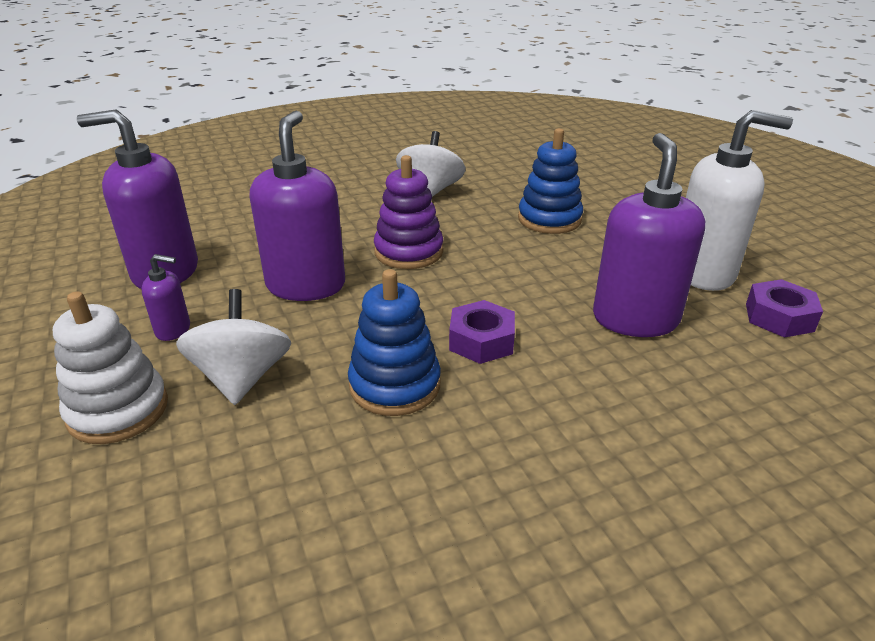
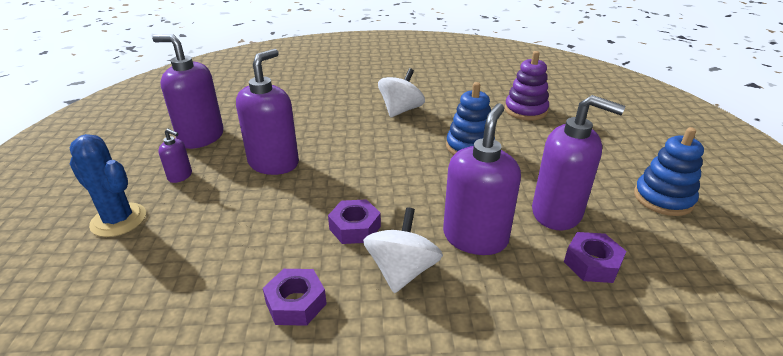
camera: 20 degrees right, 0 degrees up
(118, 410) = (118, 220): white stacking toy -> blue cactus
(242, 378) = (195, 216): white spinning top -> white spinning top (402, 271)
(395, 385) = (278, 245): blue stacking toy -> blue stacking toy (663, 198)
(408, 252) = (354, 153): purple stacking toy -> purple stacking toy (525, 110)
(476, 449) = (296, 303): none -> purple nut
(703, 272) = (557, 213): white soap dispenser -> purple soap dispenser

